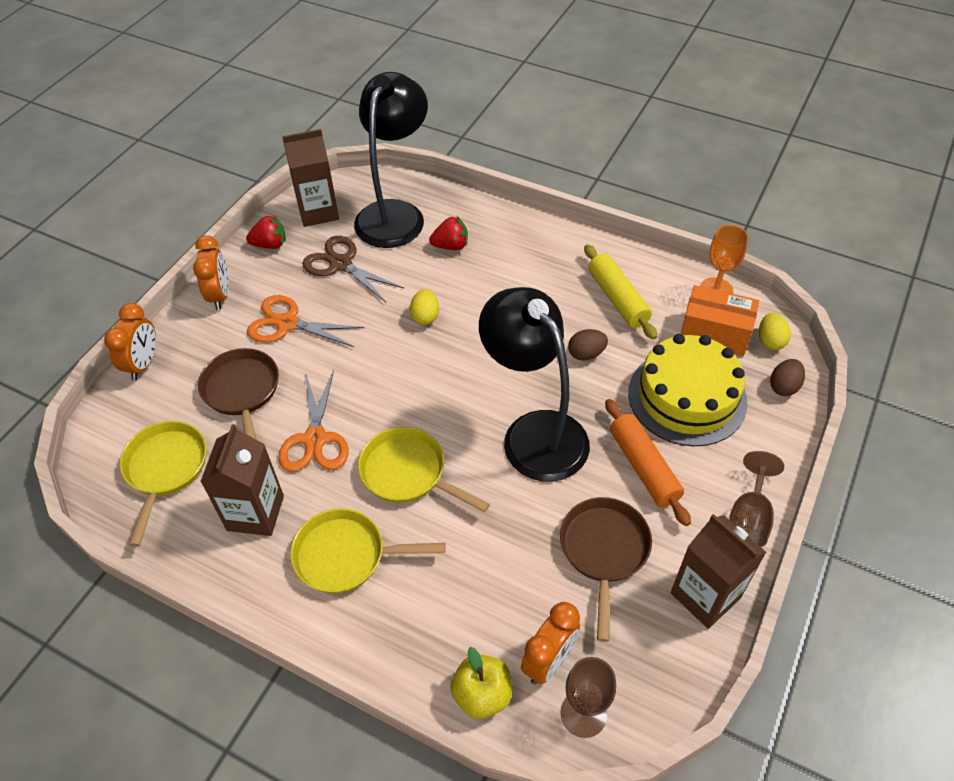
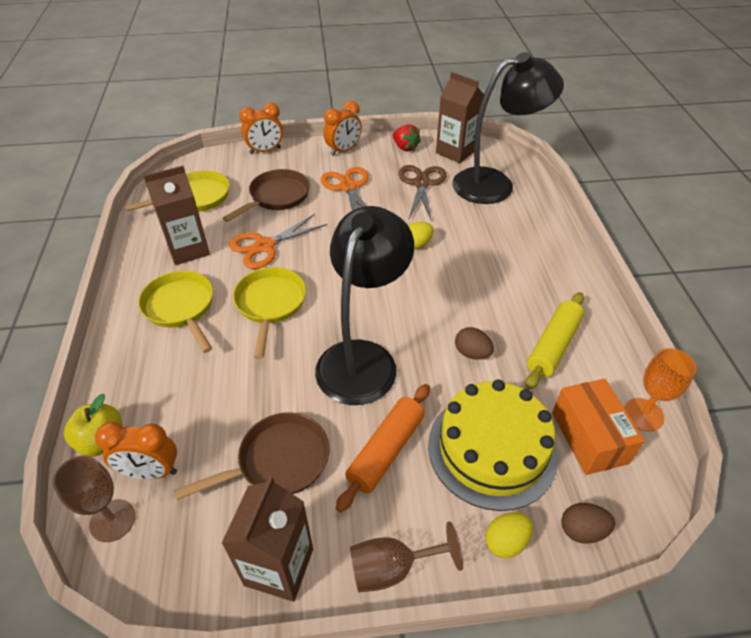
camera: 55 degrees right, 5 degrees down
(451, 246) = (497, 224): red strawberry -> none
(770, 341) = (629, 491): yellow egg -> yellow egg (506, 541)

